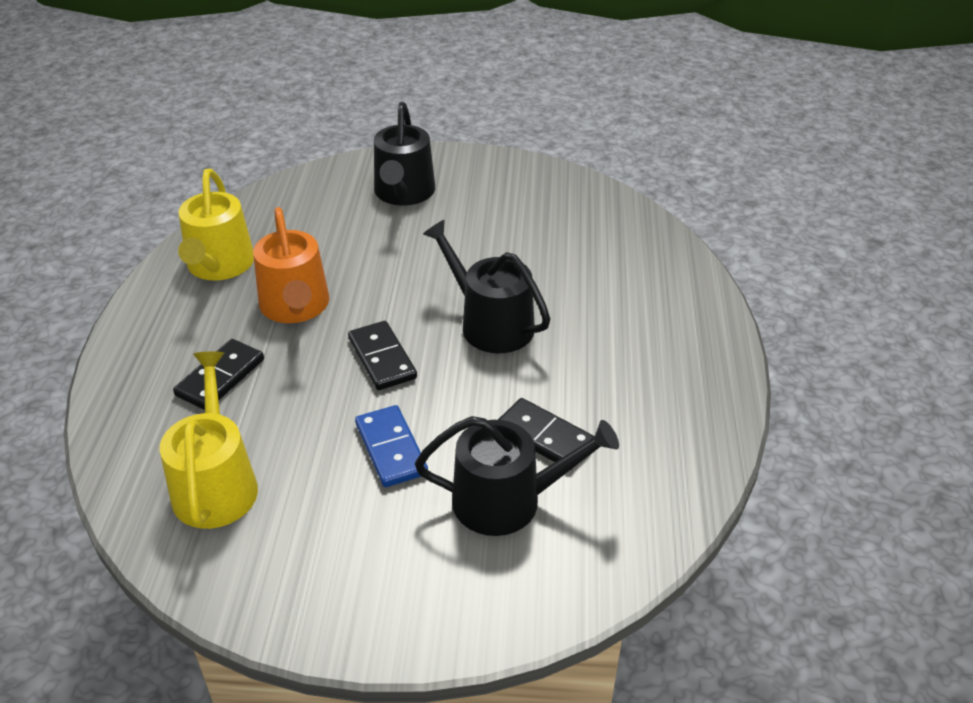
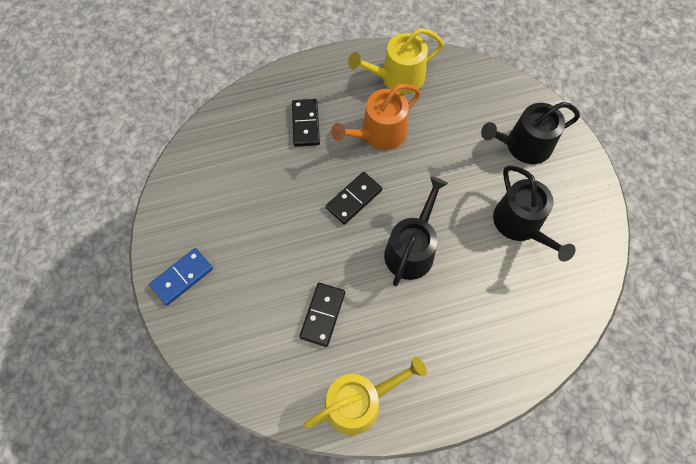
camera: 70 degrees right, 25 degrees up
(216, 484) = (230, 159): yellow watering can -> yellow watering can (359, 402)
(220, 377) = (306, 124): black domino -> black domino turned 75 degrees clockwise
(391, 449) = (283, 233): blue domino -> blue domino (182, 277)
(508, 500) = (266, 310): black watering can -> black watering can (520, 224)

